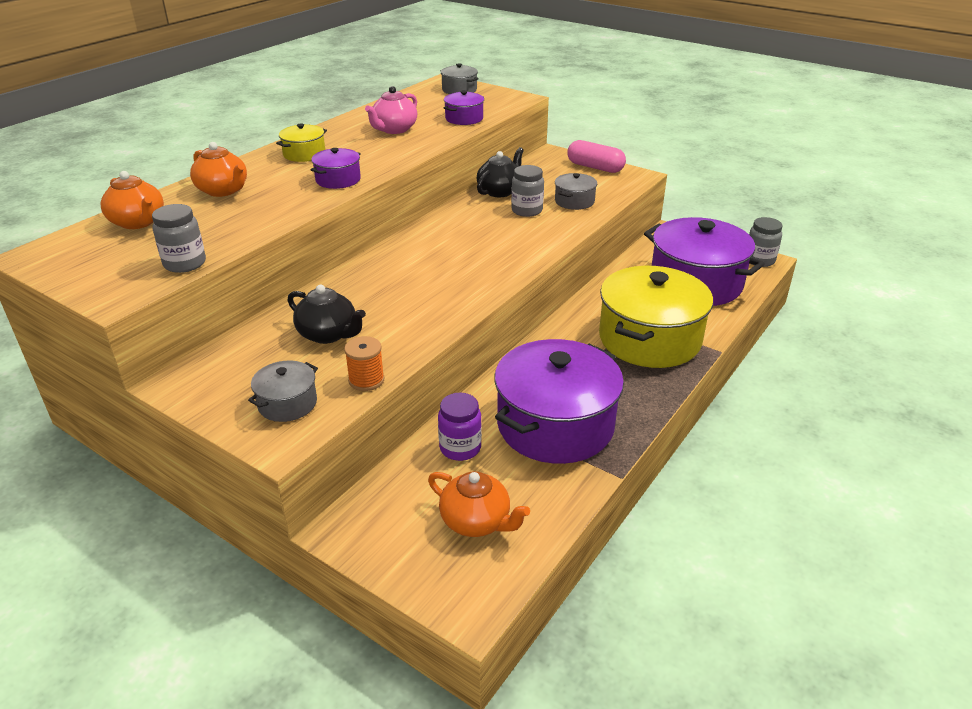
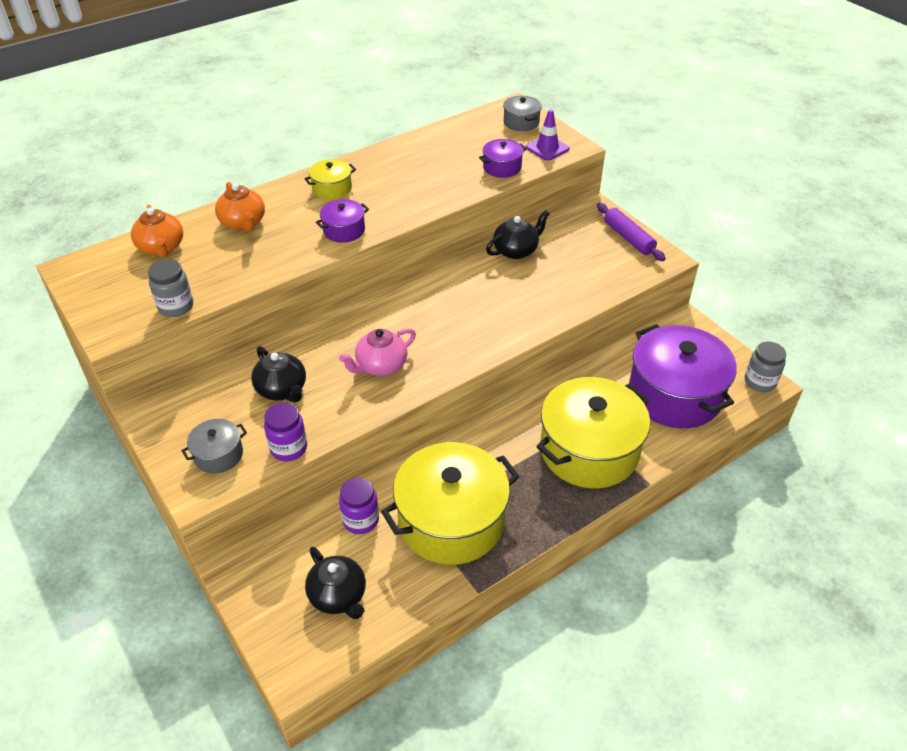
camera: 20 degrees right, 10 degrees up
(366, 380) = (288, 448): orange spool -> purple jar
(394, 129) = (428, 170): pink teapot -> pink teapot (380, 366)
(476, 521) = (338, 596): orange teapot -> black teapot
(496, 102) = (547, 148): none -> purple traffic cone
(527, 210) = (528, 282): grey jar -> none
(555, 425) = (451, 520): purple pot -> yellow pot
(574, 201) = (580, 280): grey pot -> none
(595, 167) = (628, 238): pink capsule -> purple rolling pin

